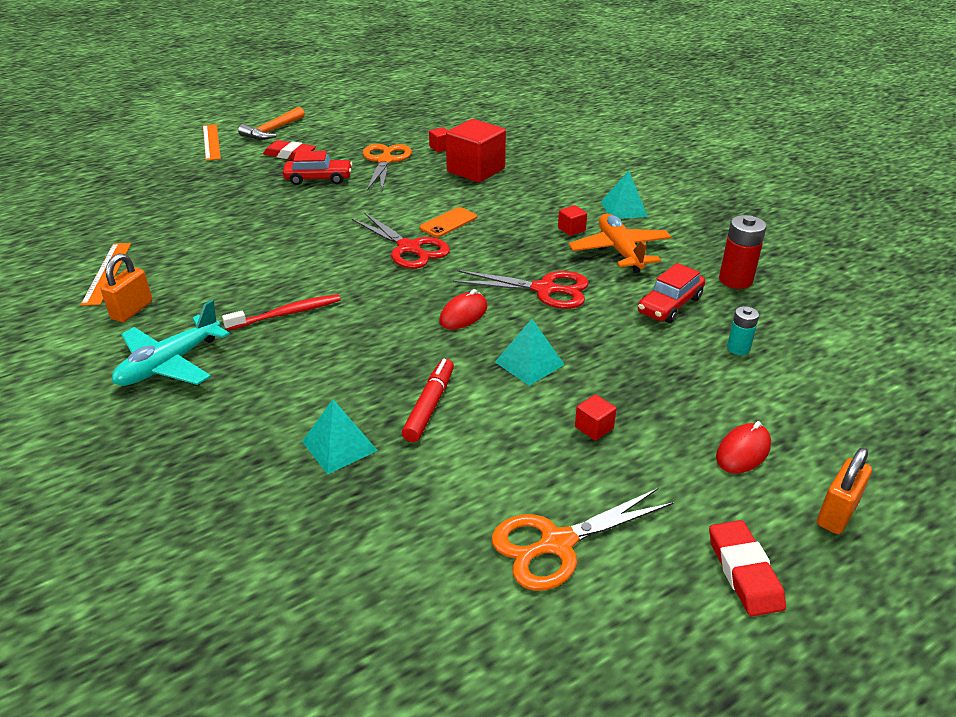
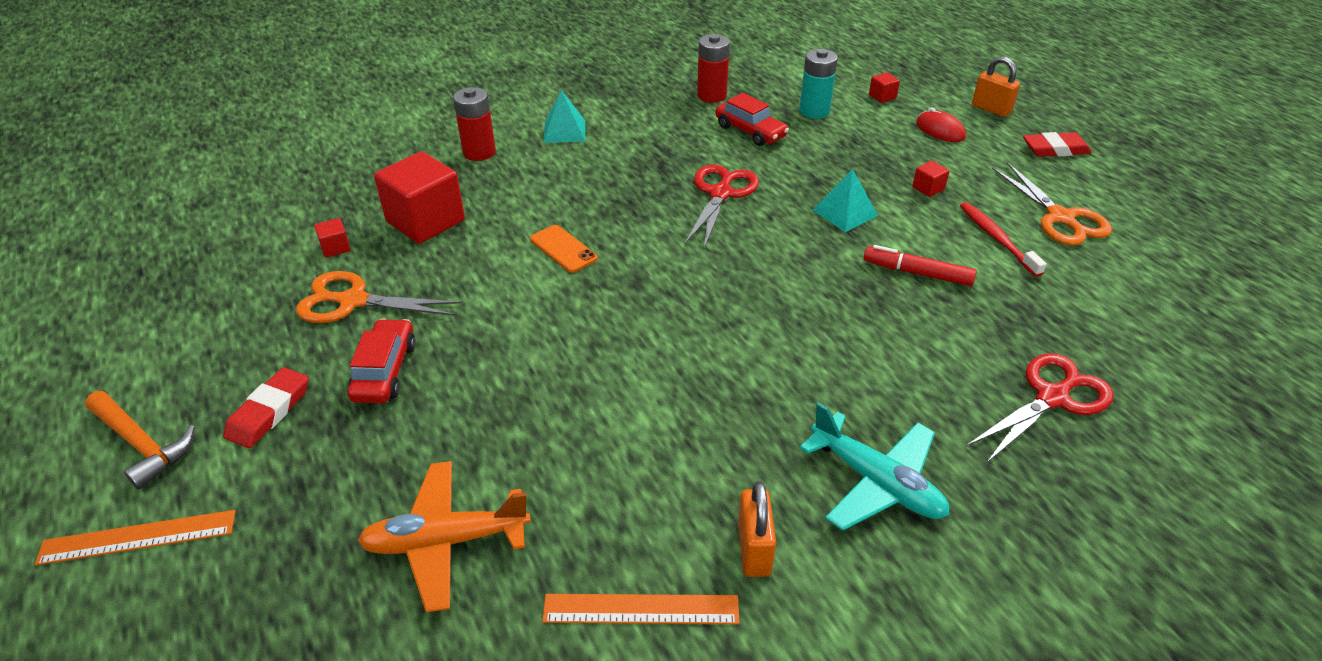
camera: 85 degrees left, 5 degrees up
(132, 310) = (754, 549): orange padlock -> orange padlock turned 60 degrees clockwise
(286, 314) = (763, 381): red toothbrush -> red toothbrush (997, 239)
(339, 446) = (987, 329): turquoise pyramid -> none
(409, 248) = (621, 281): red scissors -> red scissors (1052, 398)
(463, 314) = (765, 246): red mouse -> none
(571, 229) = (601, 166): red cube -> red cube (882, 97)
(574, 178) = (479, 152): none -> red battery
(620, 251) = (652, 144): orange plane -> orange plane (446, 541)
(738, 348) = (814, 111): turquoise battery -> turquoise battery, size x1.65

